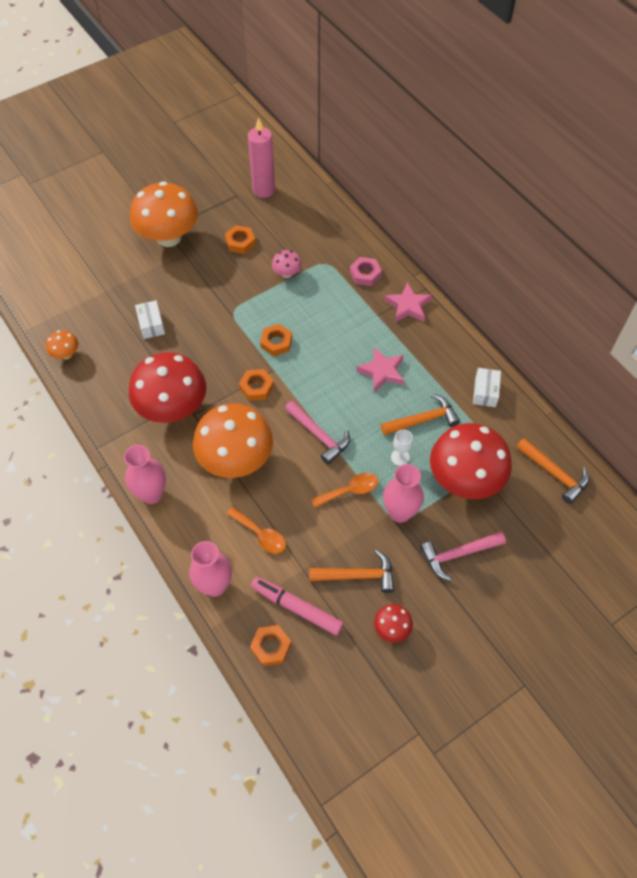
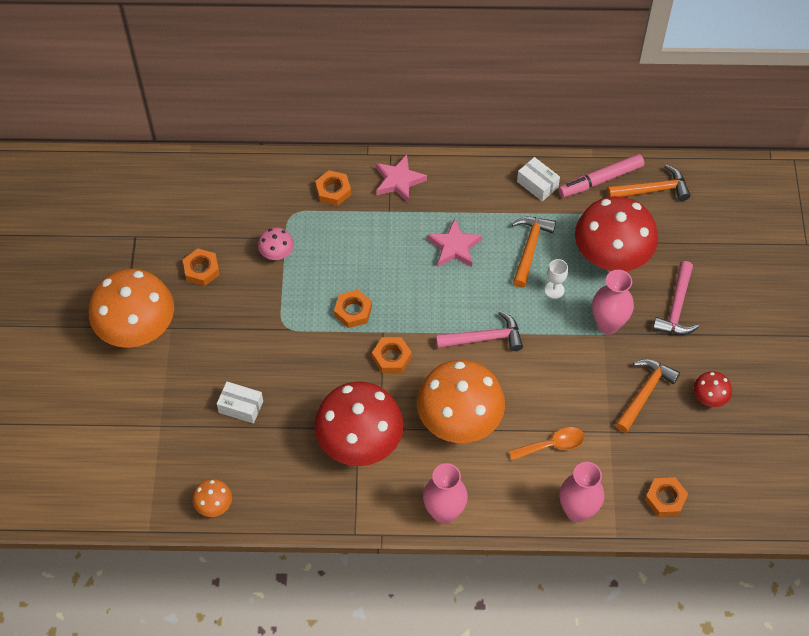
camera: 55 degrees left, 0 degrees up
(263, 190) = (150, 209): pink candle -> none
(296, 608) = (643, 458): pink marker -> pink marker (600, 180)
(350, 490) = (559, 349): orange spoon -> none
(365, 274) = (333, 191): pink nut -> orange nut

